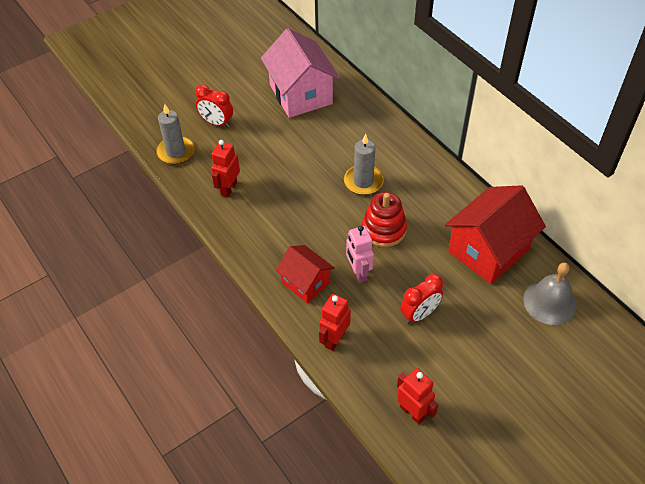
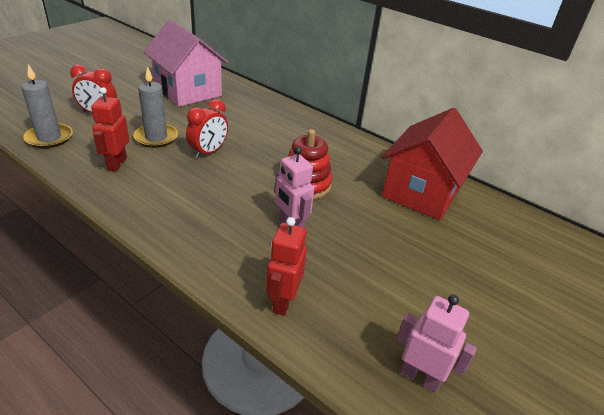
camera: 20 degrees left, 15 degrees down
(305, 283) = (228, 243): red house -> none
(363, 181) = (270, 148): grey candle -> grey candle (156, 138)
(412, 412) = (420, 377): red robot -> pink robot
(419, 314) = (377, 259): red clock -> red clock (208, 152)
(549, 302) = (507, 229): grey bell -> none

